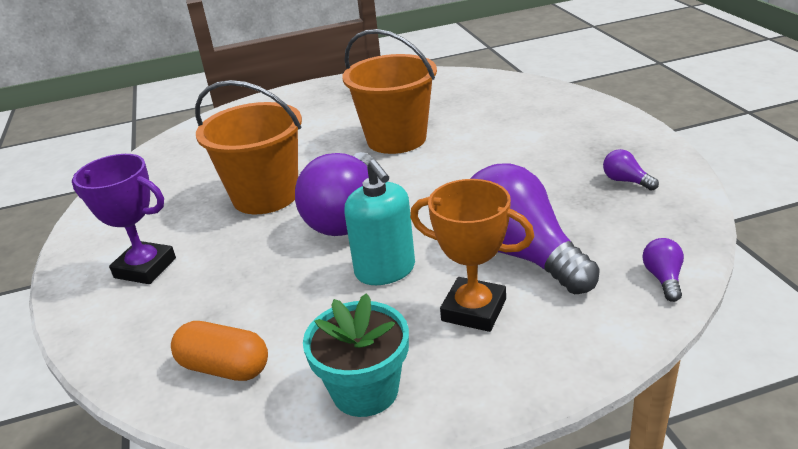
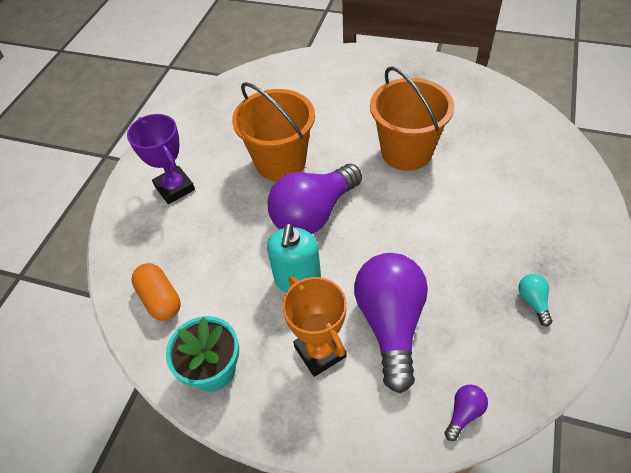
camera: 35 degrees right, 20 degrees up
(626, 181) = (533, 301): purple light bulb -> turquoise light bulb

